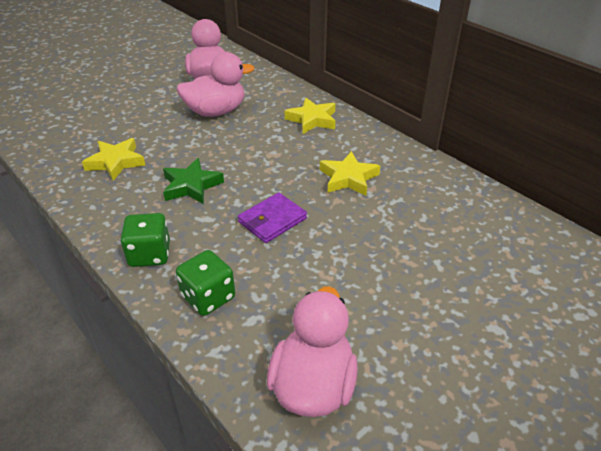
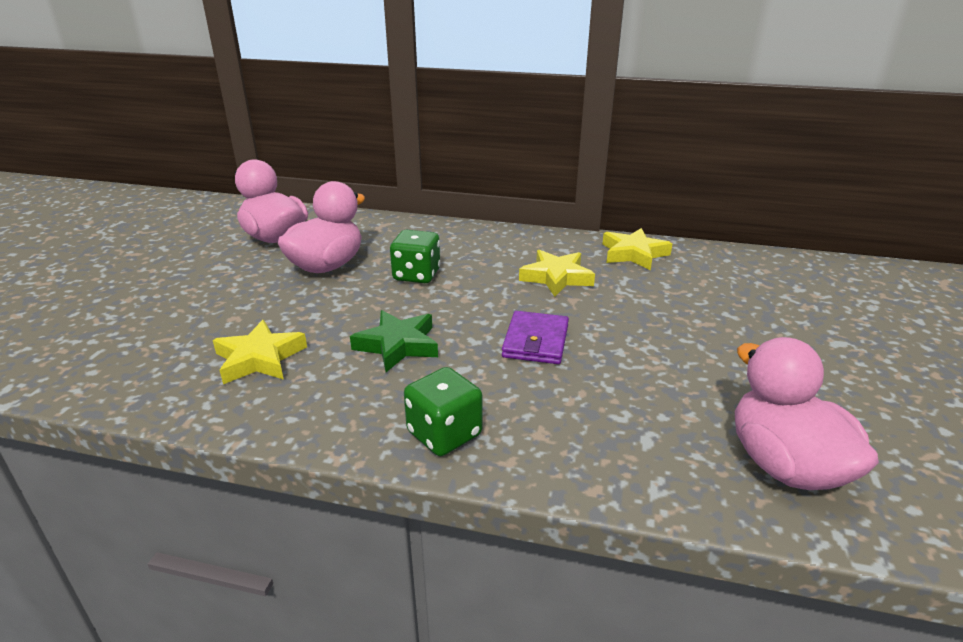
camera: 35 degrees left, 10 degrees down
(208, 297) = (573, 442): green dice -> green dice (416, 275)
(312, 120) = (449, 241): yellow star -> yellow star (633, 254)

